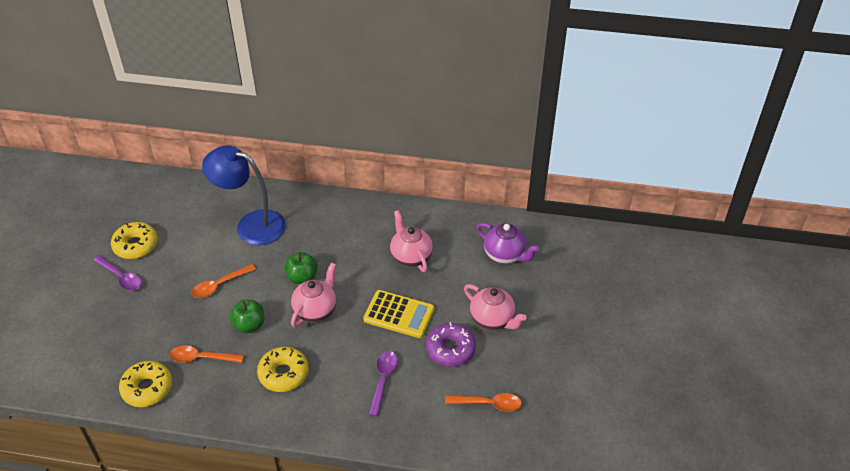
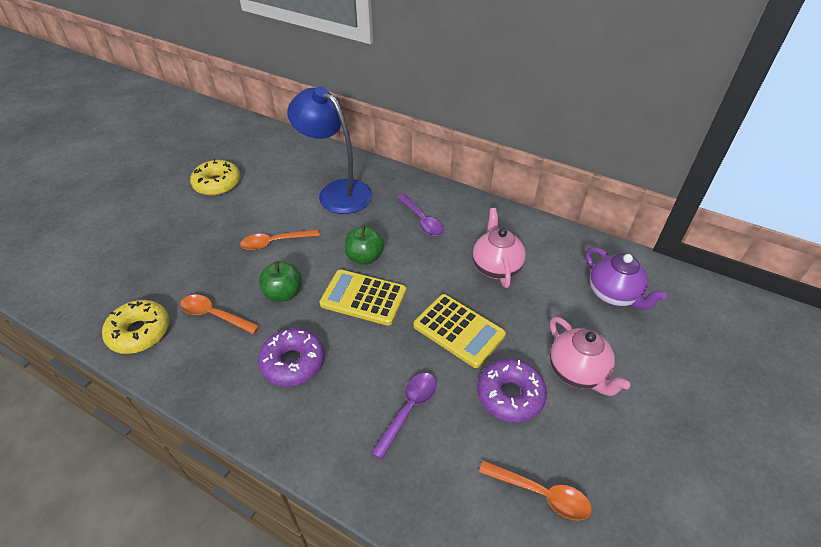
camera: 20 degrees right, 0 degrees up
(121, 277) = (186, 209): purple spoon -> purple spoon (422, 220)
(283, 374) = (293, 362): yellow donut -> purple donut
(316, 310) = (363, 298): pink teapot -> yellow calculator

